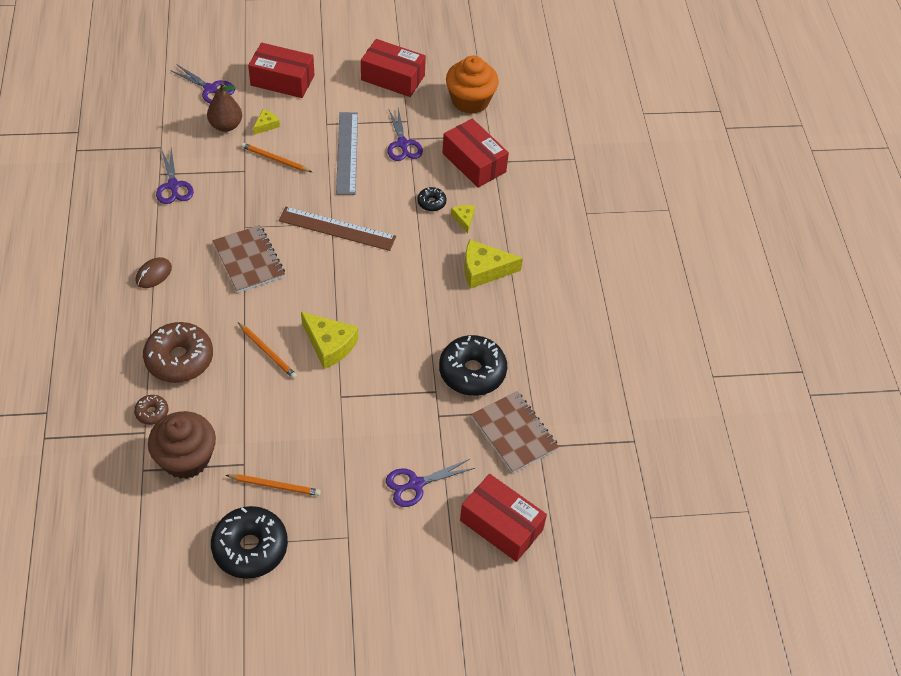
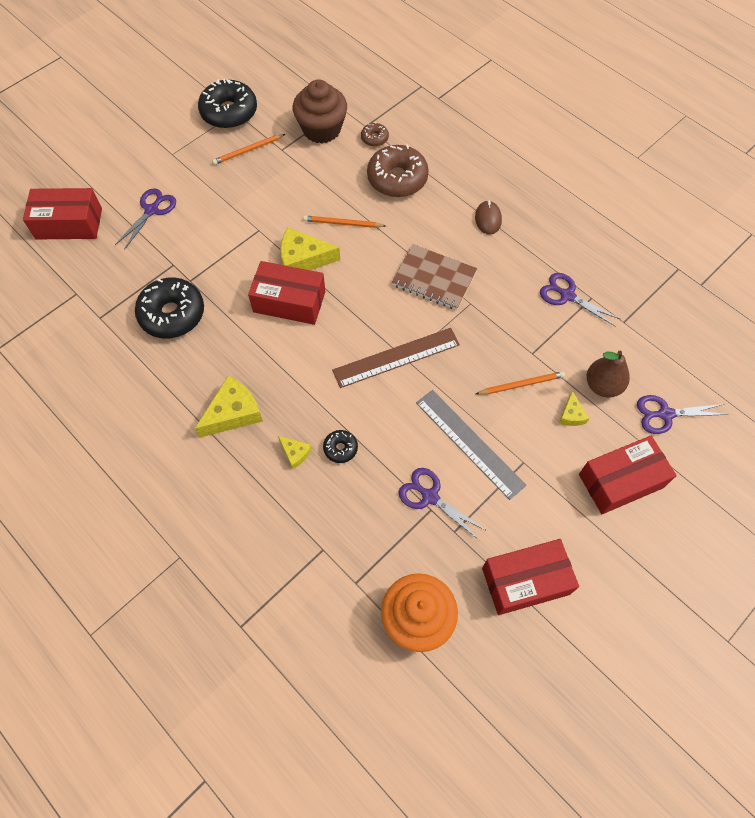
camera: 145 degrees right, 10 degrees up
(474, 162) = (341, 531): red box -> red box (289, 301)
(514, 433) = (103, 290): brown notebook -> none

